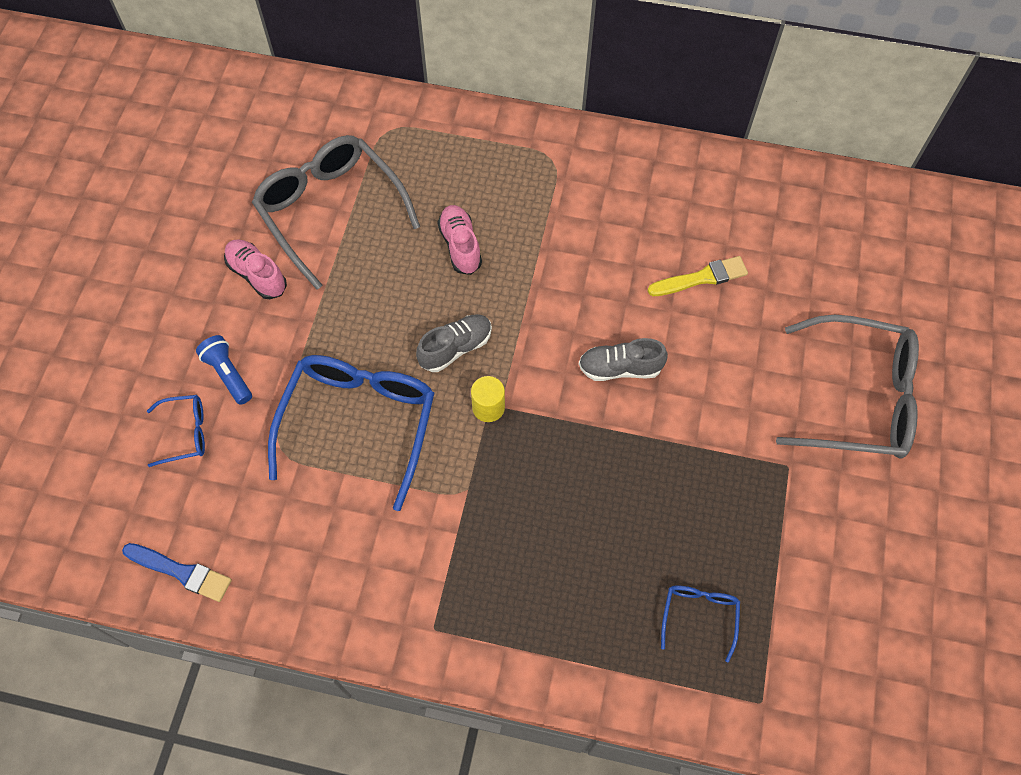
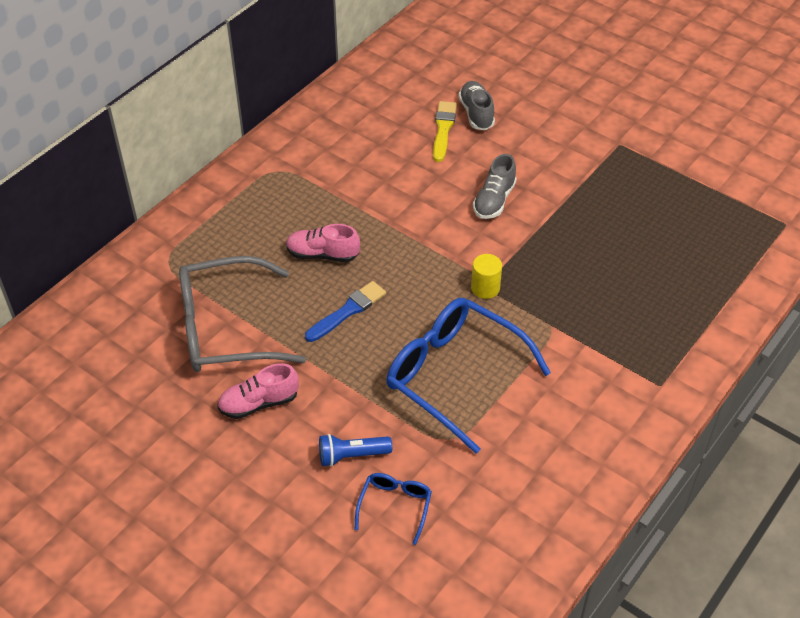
camera: 65 degrees left, 15 degrees down
(181, 572) = (534, 548): blue brush -> blue brush (348, 311)
(455, 348) = (419, 290): grey shoe -> grey shoe (476, 113)
(699, 617) = (712, 231): blue glasses -> none
(856, 398) = (585, 92): grey glasses -> none

